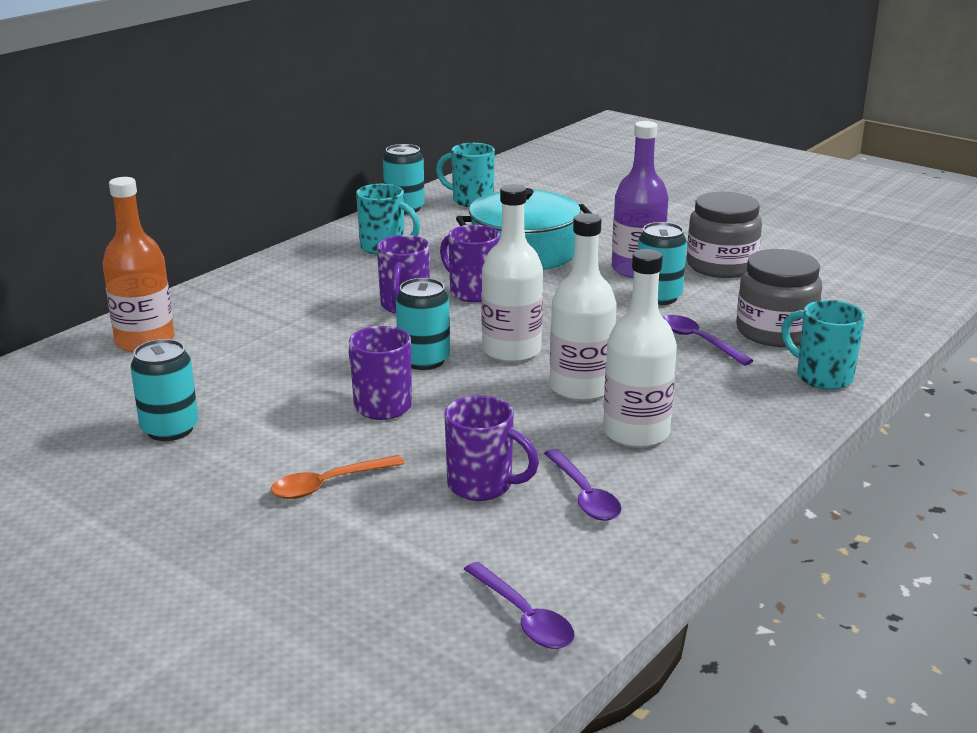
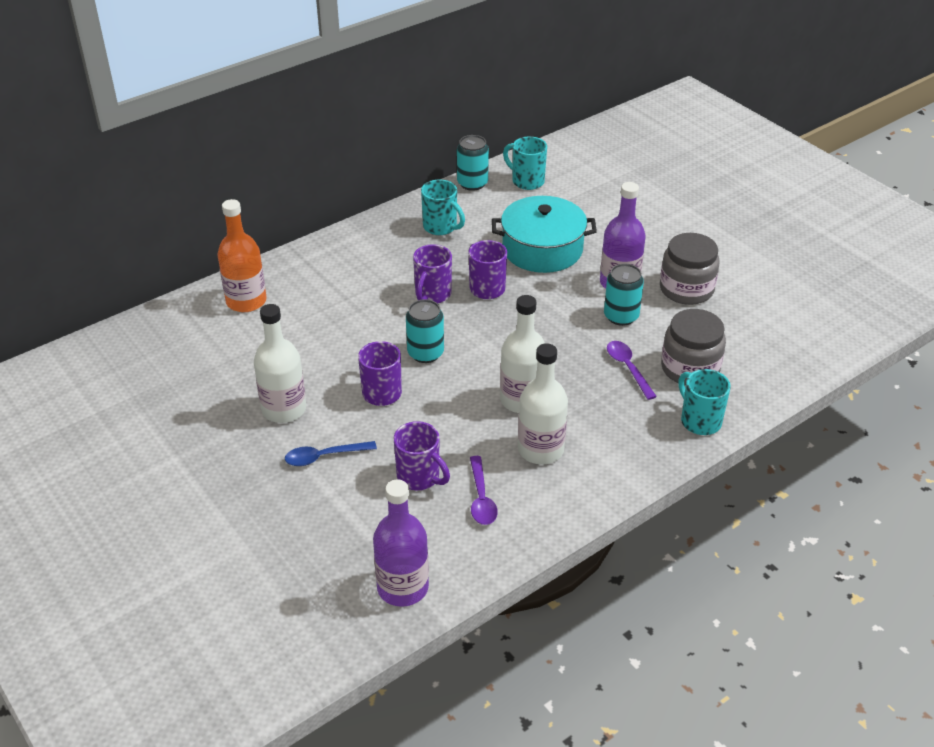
camera: 15 degrees right, 15 degrees up
(170, 429) = (240, 388): turquoise can -> none
(328, 484) = (324, 457): orange spoon -> blue spoon
(511, 351) = (489, 354): white bottle -> white bottle (284, 409)
(524, 617) = (402, 587): purple spoon -> purple bottle

